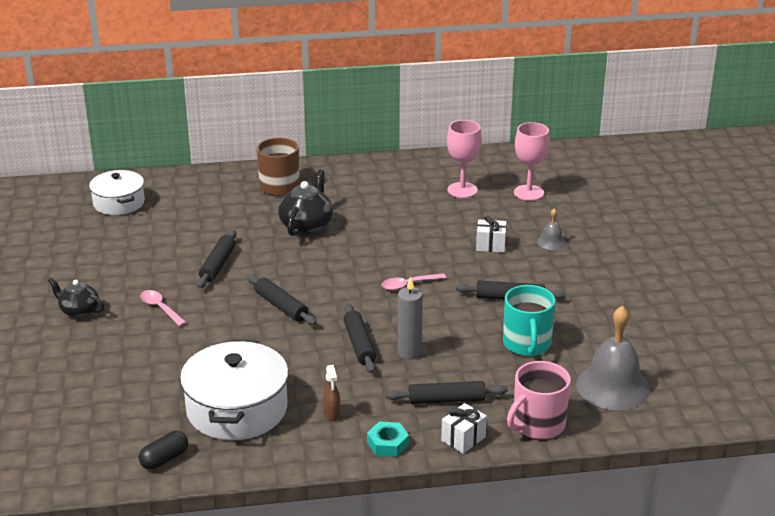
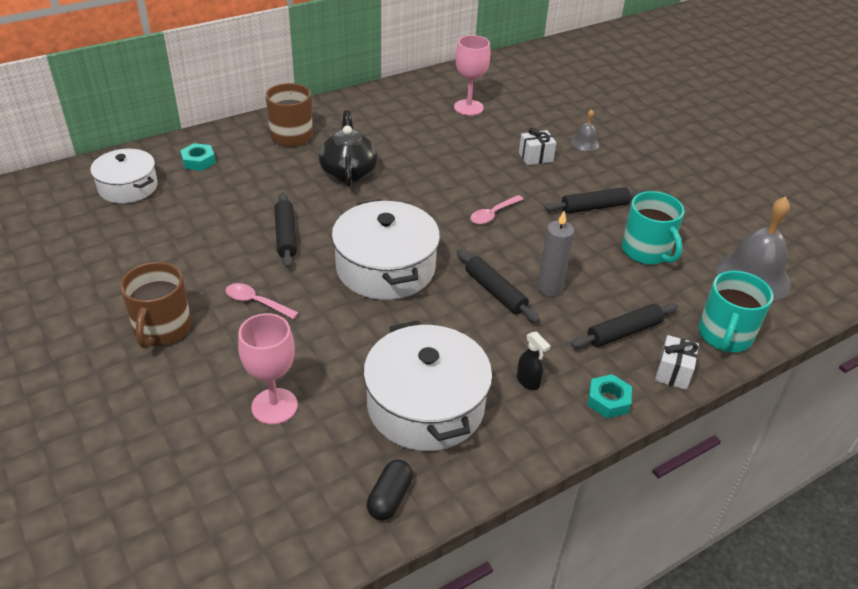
camera: 25 degrees left, 10 degrees up
(79, 311) = (162, 329): black teapot -> brown mug
(187, 193) = (198, 161): none -> turquoise nut
(281, 306) = (385, 268): black rolling pin -> white pot
(332, 414) = (528, 382): brown spray bottle -> black spray bottle
(528, 193) = (528, 99): pink goblet -> pink goblet (274, 406)
(537, 425) = (724, 336): pink mug -> turquoise mug

